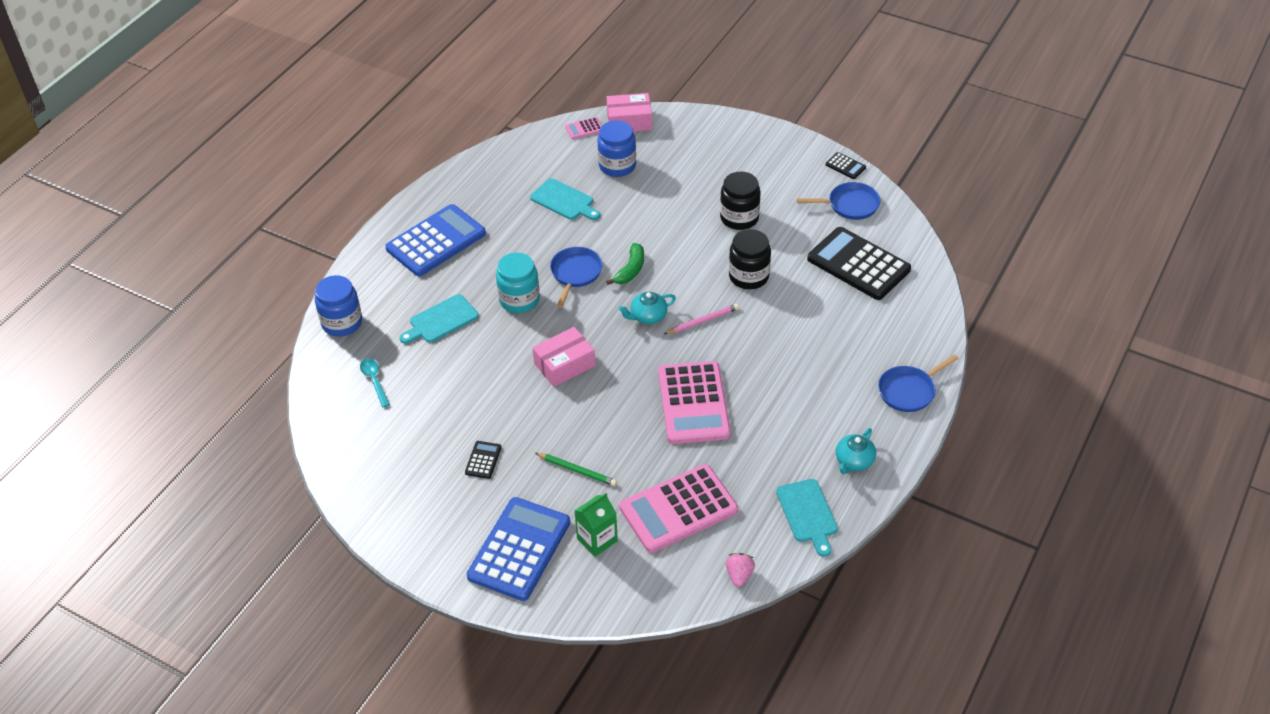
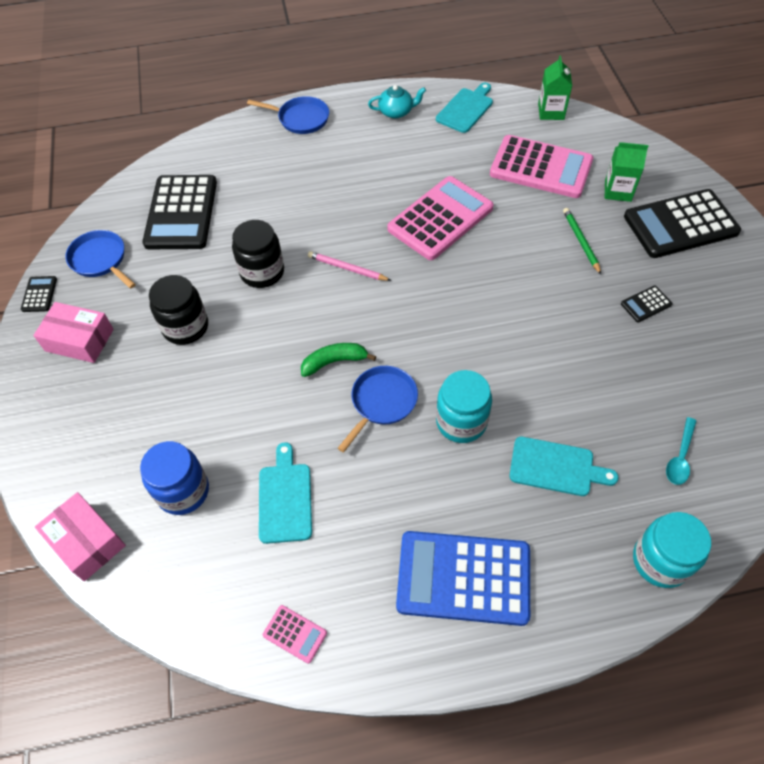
camera: 130 degrees left, 10 degrees up
(342, 323) = (660, 561): blue jar -> turquoise jar
(519, 549) = (680, 224): blue calculator -> black calculator
(564, 364) = (495, 326): pink box -> pink box (79, 340)
(575, 273) = (382, 402): blue pan -> blue pan turned 150 degrees clockwise
(584, 128) = (136, 582): pink calculator -> pink calculator (295, 634)
(648, 316) = (379, 308): turquoise teapot -> none
(739, 575) = (551, 112): pink strawberry -> green carton

